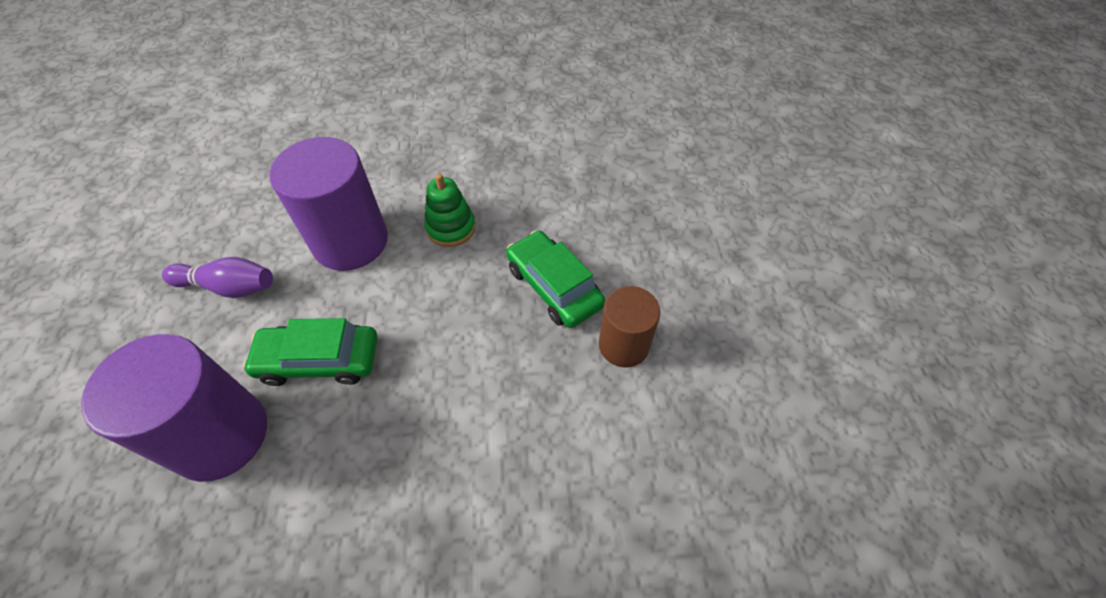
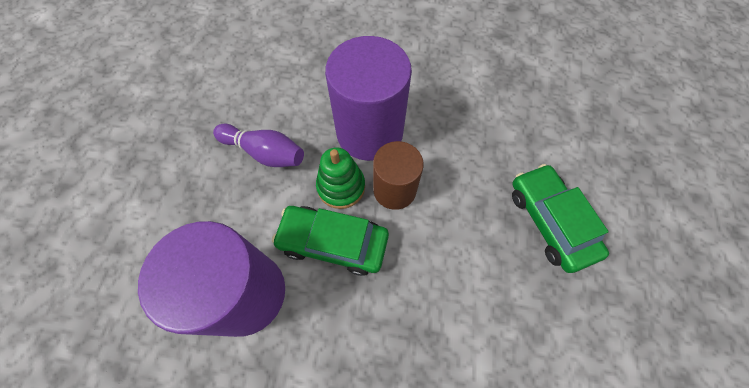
camera: 15 degrees right, 10 degrees up
(451, 228) = (459, 138): green stacking toy -> green stacking toy (341, 187)
(624, 345) = (613, 300): brown cylinder -> brown cylinder (394, 190)

